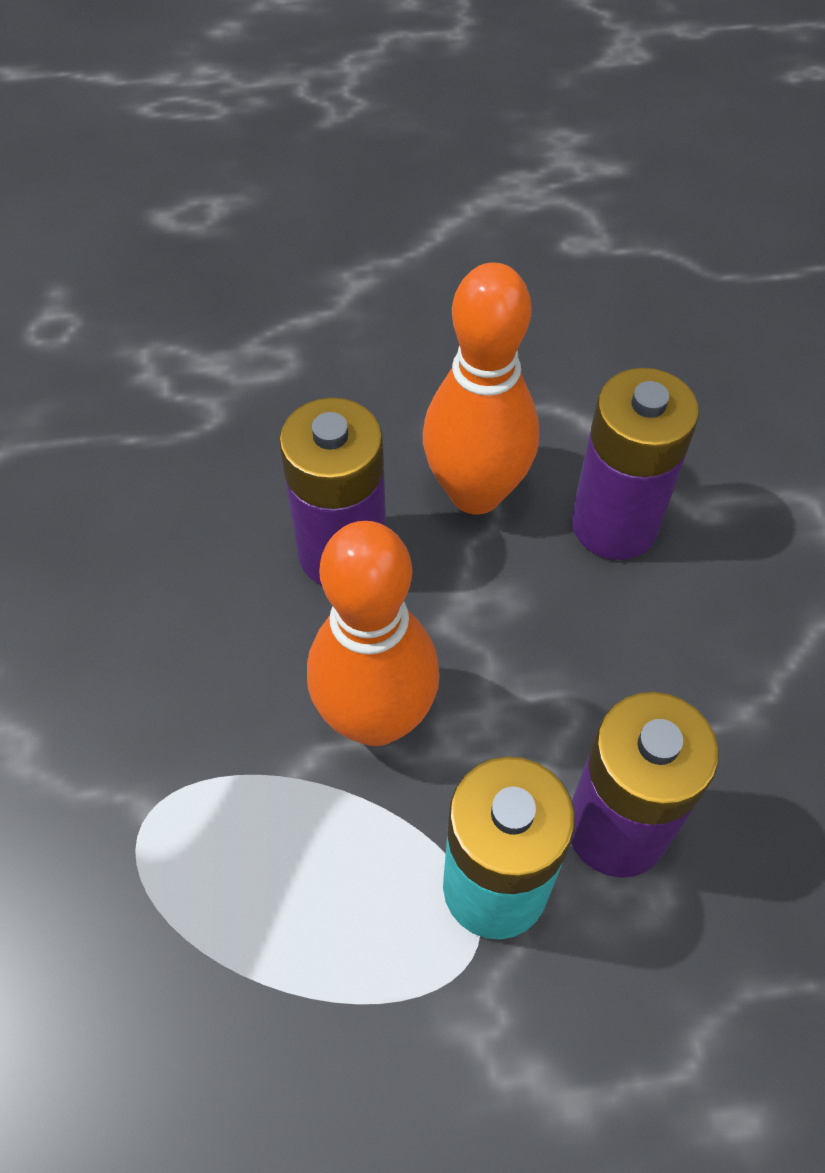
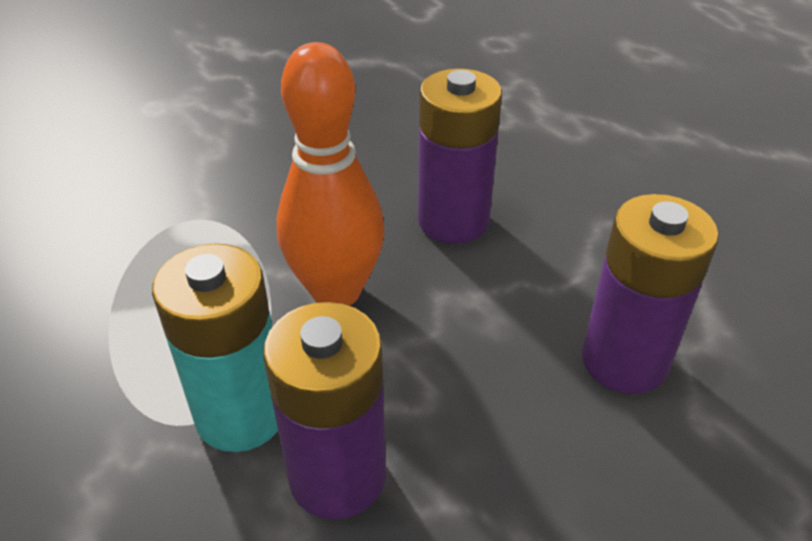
camera: 60 degrees right, 15 degrees down
(476, 492) = (569, 266): orange bowling pin -> none

